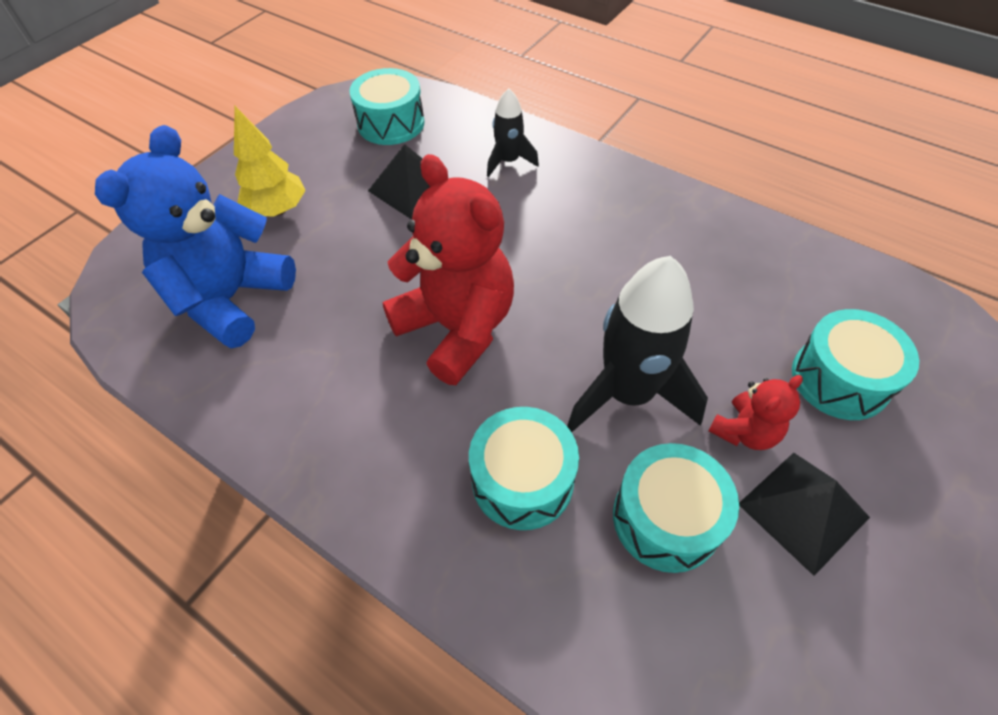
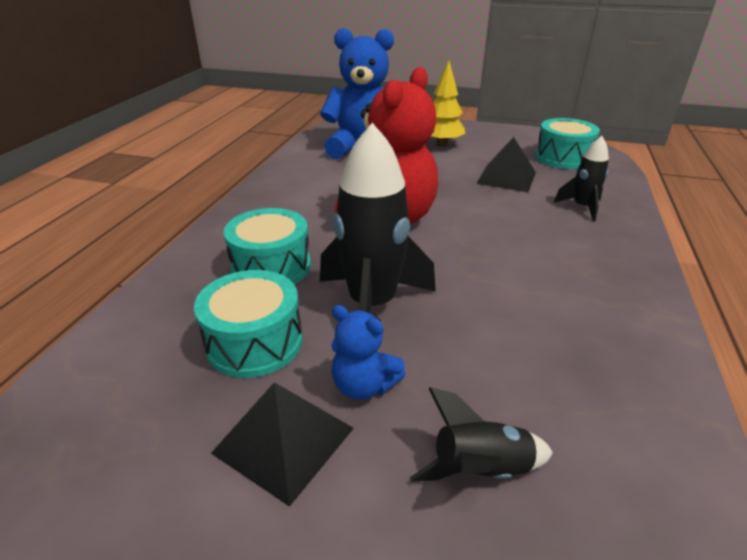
camera: 70 degrees right, 20 degrees down
(744, 431) = (364, 385): red teddy bear -> blue teddy bear
(839, 379) = (480, 469): turquoise drum -> black rocket

